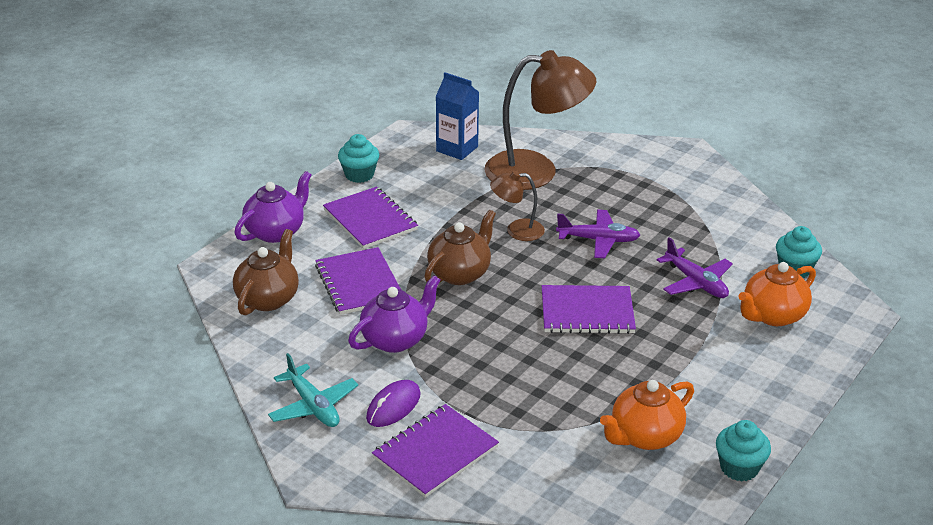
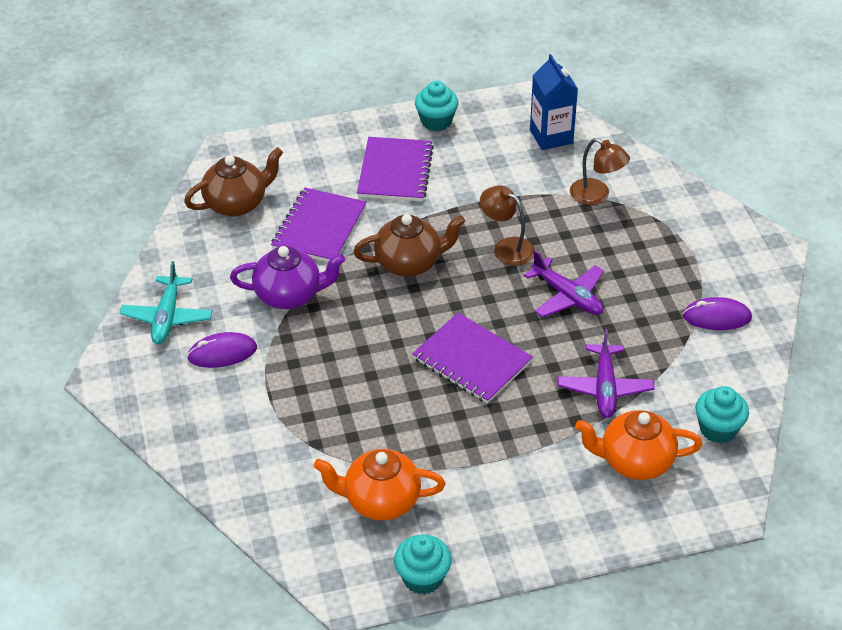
camera: 40 degrees right, 10 degrees up
(276, 232) = (309, 143): purple teapot -> none
(435, 452) = (208, 411): purple notebook -> none
(536, 171) = (596, 195): brown lamp -> brown lamp, size x0.49
(707, 206) = (716, 317): none -> purple mouse

